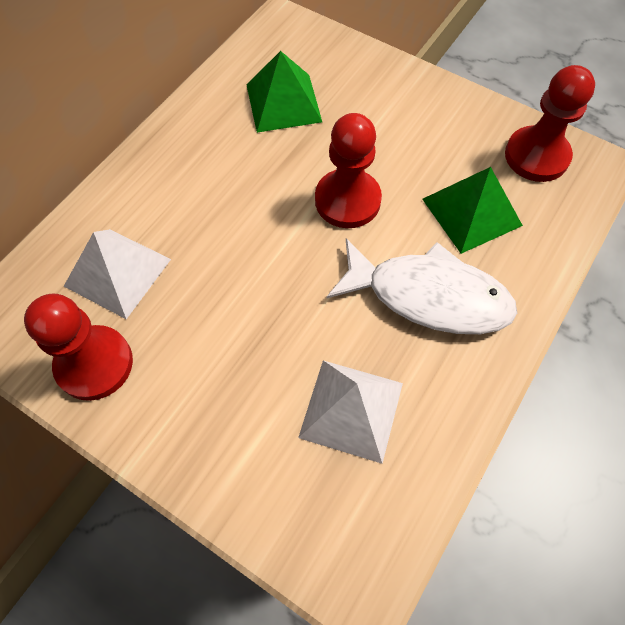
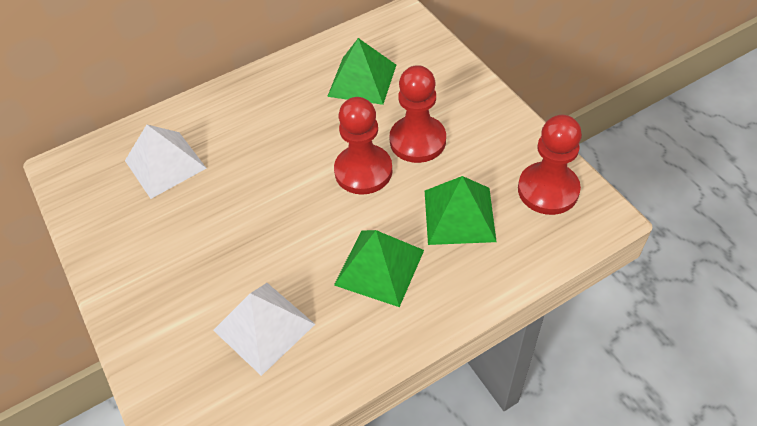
camera: 30 degrees right, 10 degrees down
(94, 364) = (111, 221): red pawn -> red pawn (417, 141)
(428, 296) = (379, 267): white fish -> green pyramid

